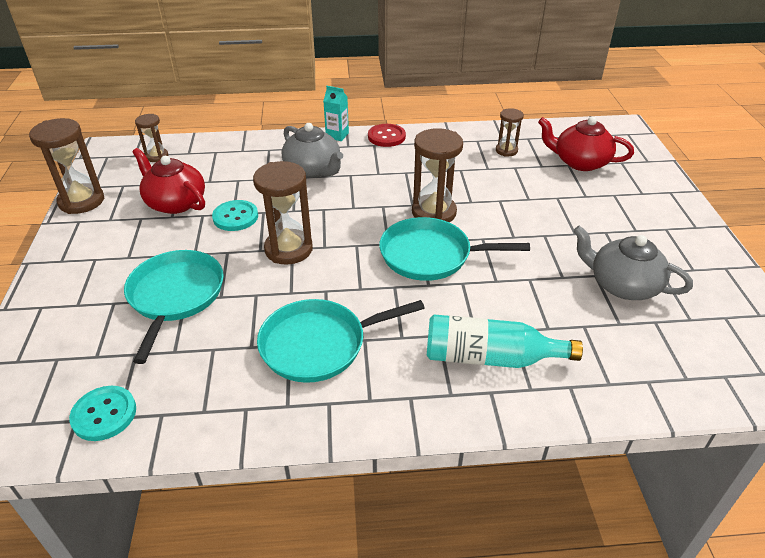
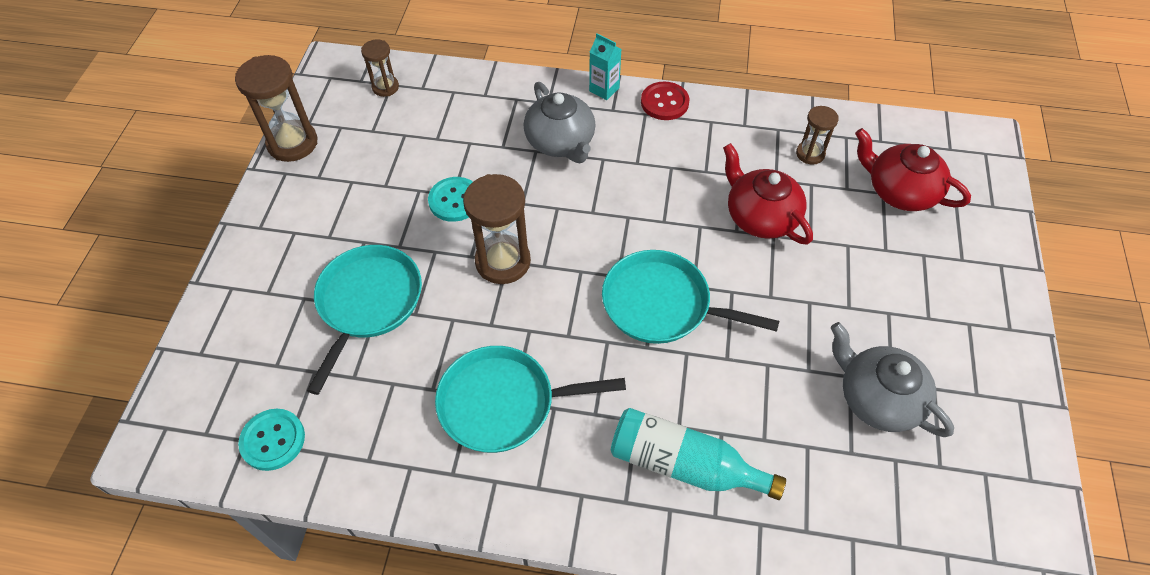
camera: 15 degrees right, 15 degrees up
(175, 203) = (393, 165): red teapot -> red teapot (760, 216)
(434, 212) = (686, 239): brown hourglass -> none

